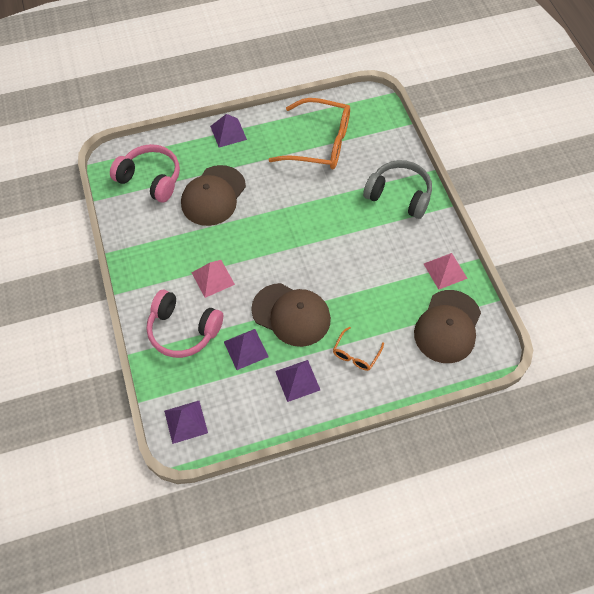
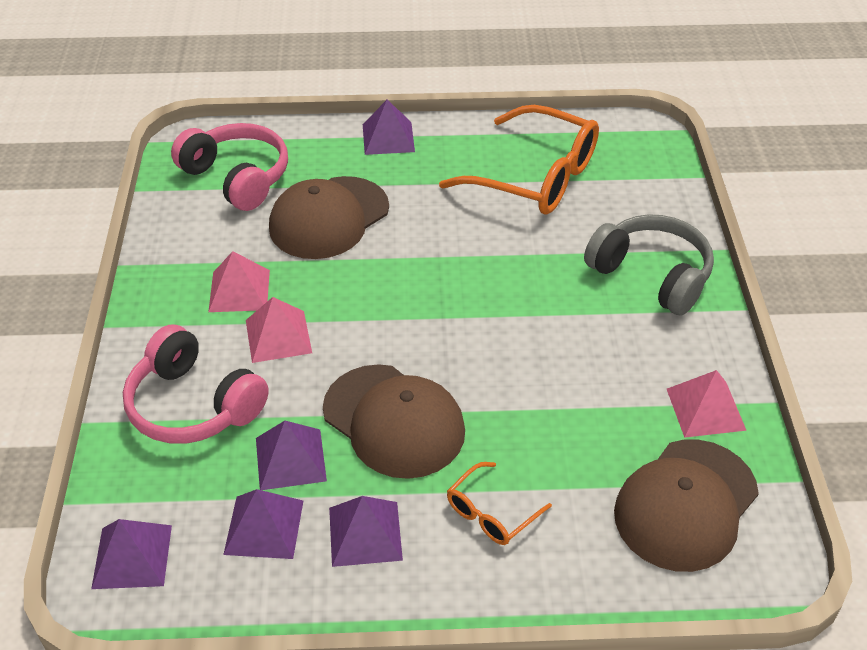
camera: 15 degrees right, 15 degrees down
(181, 254) = (239, 290): none -> pink pyramid
(246, 389) = (264, 527): none -> purple pyramid

